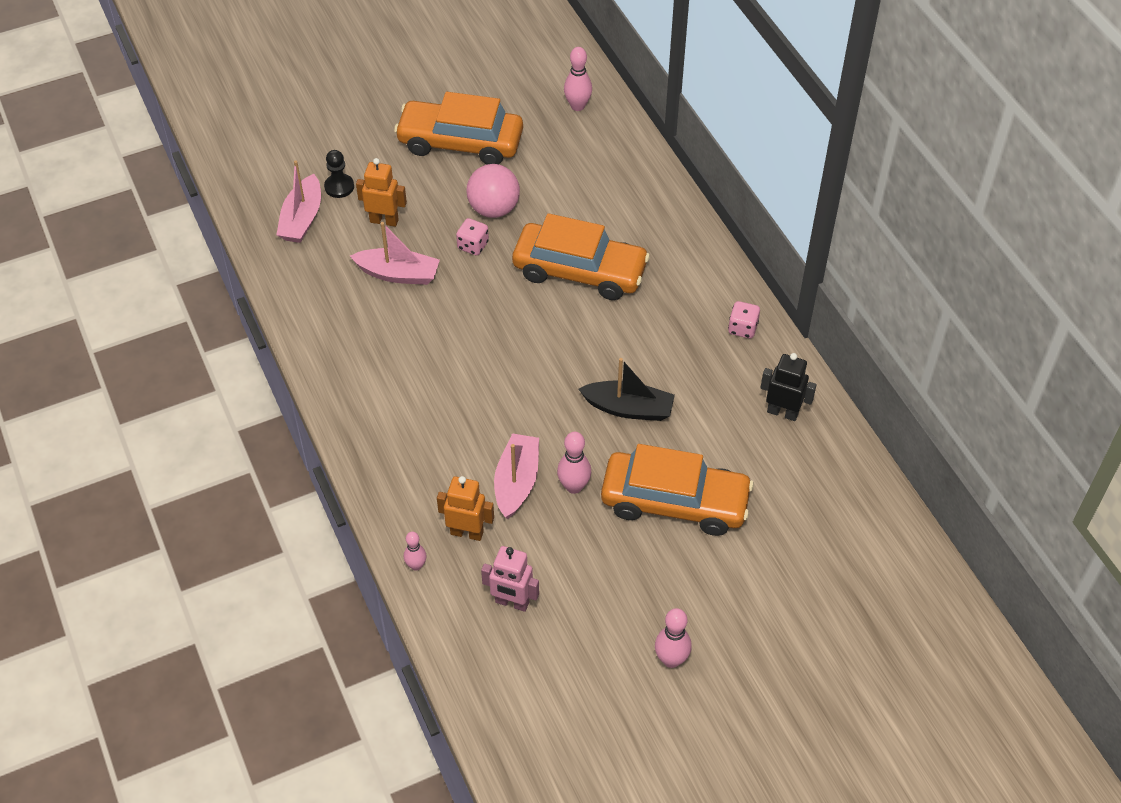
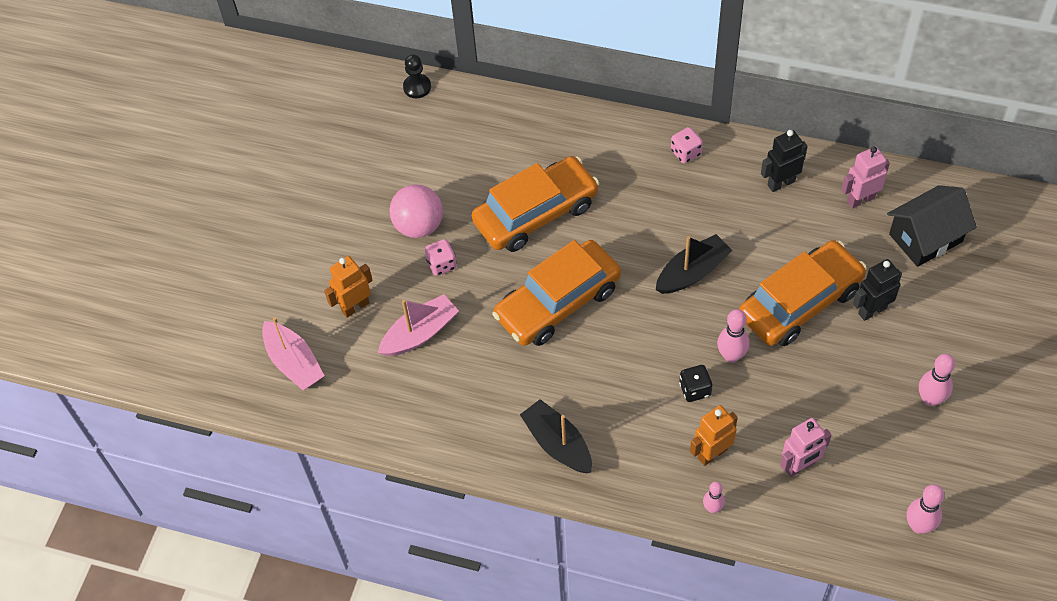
camera: 45 degrees left, 5 degrees up
(339, 187) = (287, 314): black pawn -> black pawn (417, 87)
(381, 424) = (558, 444): none -> black boat
(460, 142) = (327, 201): orange car -> orange car (557, 302)
(516, 482) = (695, 389): pink boat -> black dice
(577, 106) = (372, 101): pink bowling pin -> pink bowling pin (919, 526)
(719, 559) = (872, 310): none -> black robot
(827, 480) = (860, 199): none -> pink robot
(837, 553) = (925, 238): none -> black house

